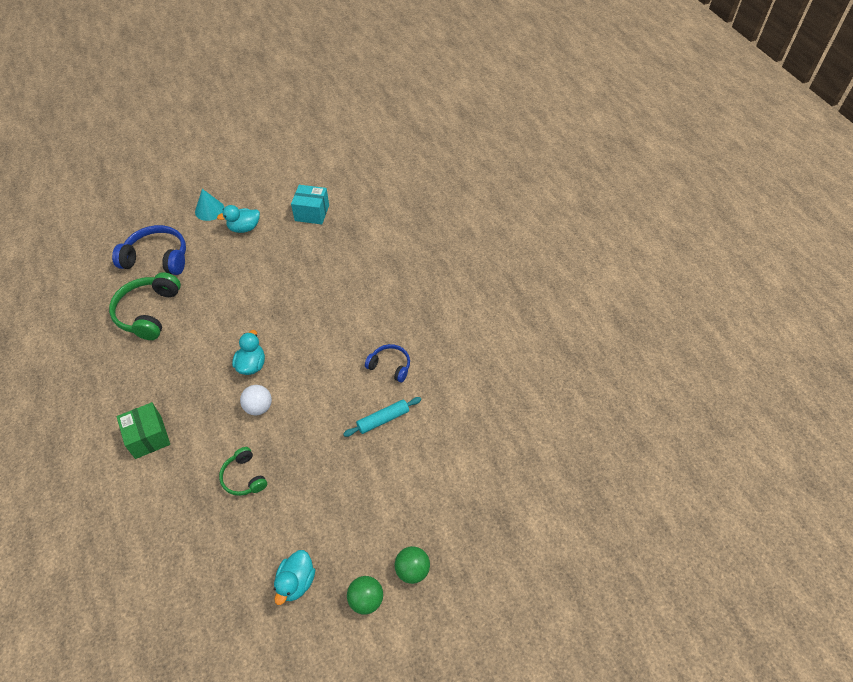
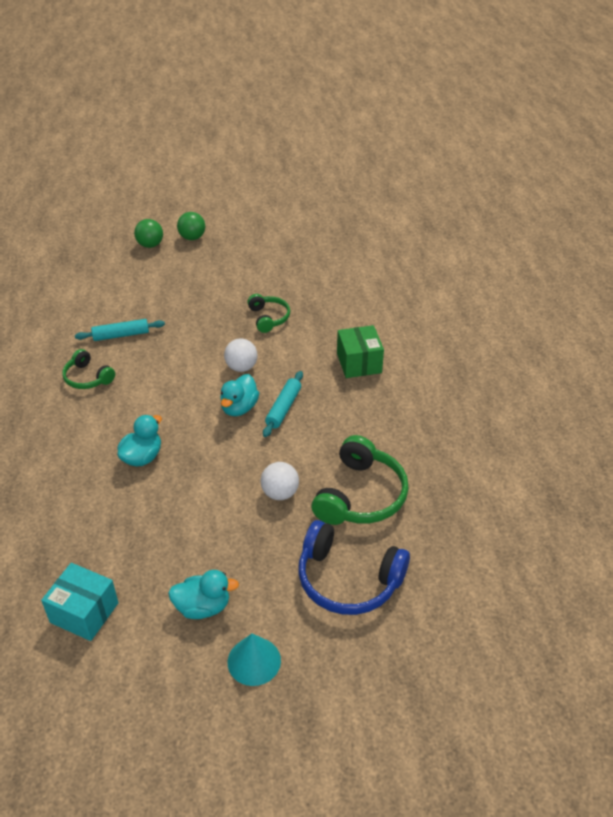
camera: 165 degrees left, 10 degrees down
(207, 302) = (280, 493): none -> white ball
(214, 372) = (283, 408): none -> turquoise rolling pin
(296, 582) = (241, 253): turquoise duck -> turquoise duck (142, 457)
(390, 366) = (88, 378): blue headphones -> green headphones

